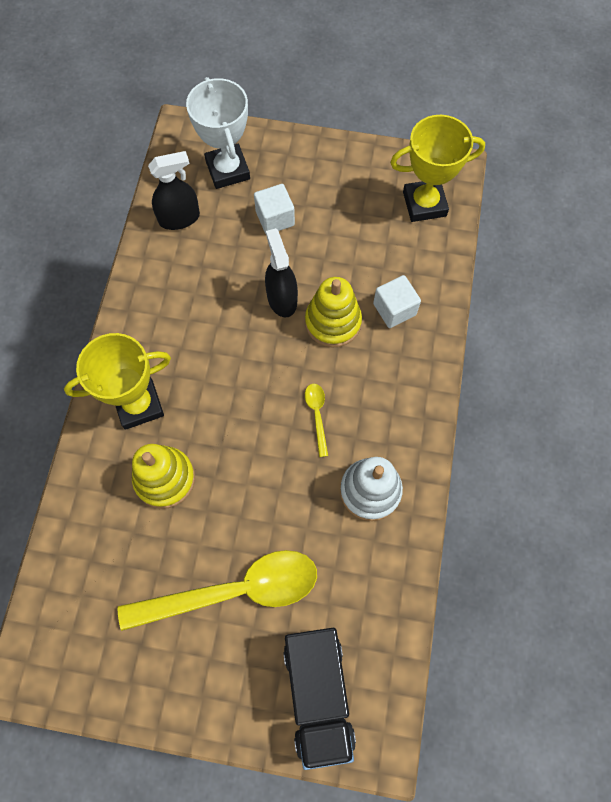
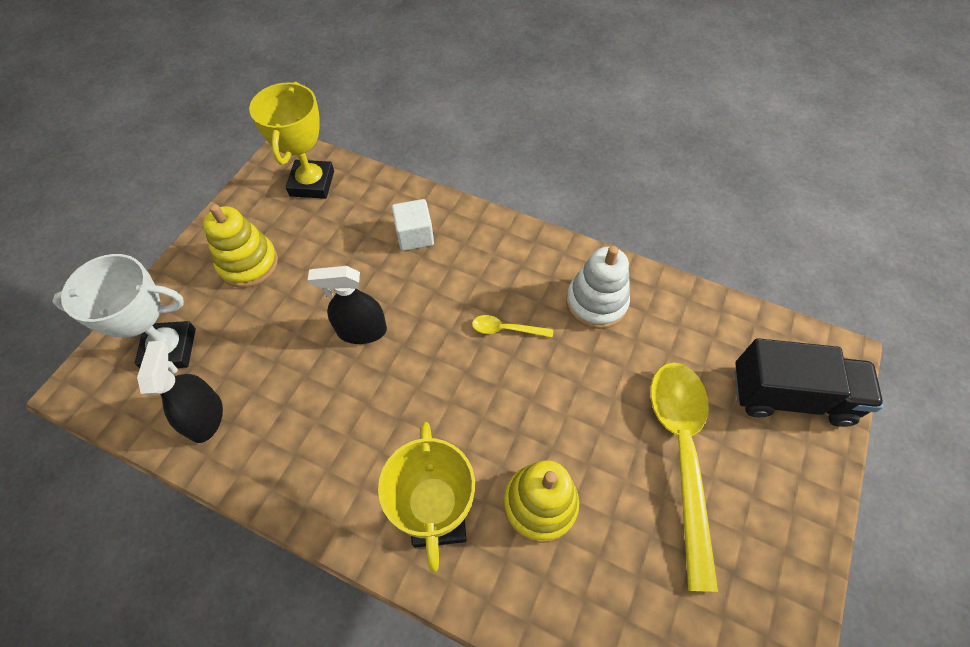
camera: 75 degrees left, 10 degrees down
(275, 218) = (260, 315): white cube -> none
(333, 322) = (408, 290): yellow stacking toy -> yellow stacking toy (248, 263)

